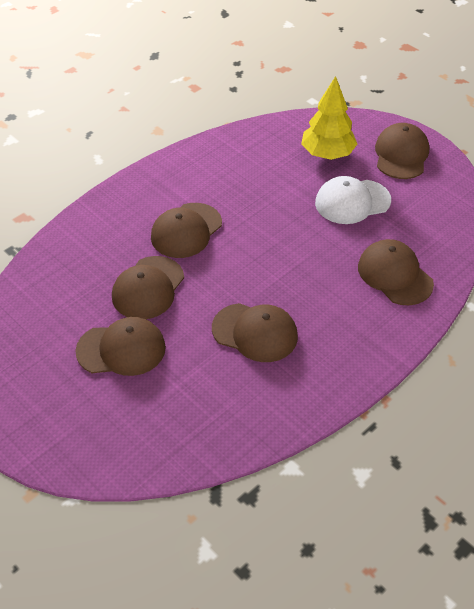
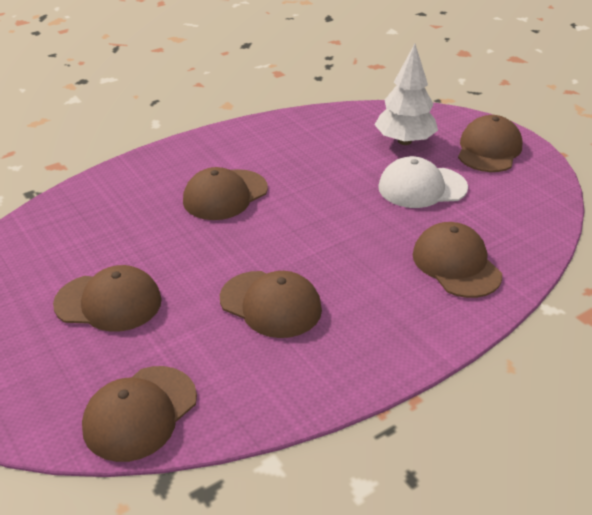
camera: 10 degrees right, 10 degrees down
(148, 288) = (162, 244): brown cap -> brown cap (140, 413)
(327, 154) = (404, 141): yellow tree -> white tree

